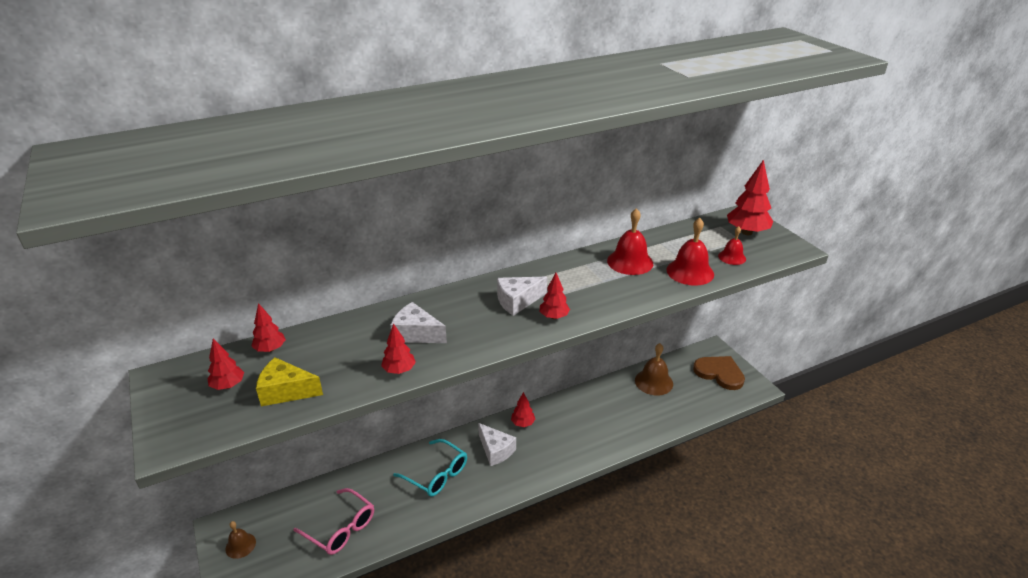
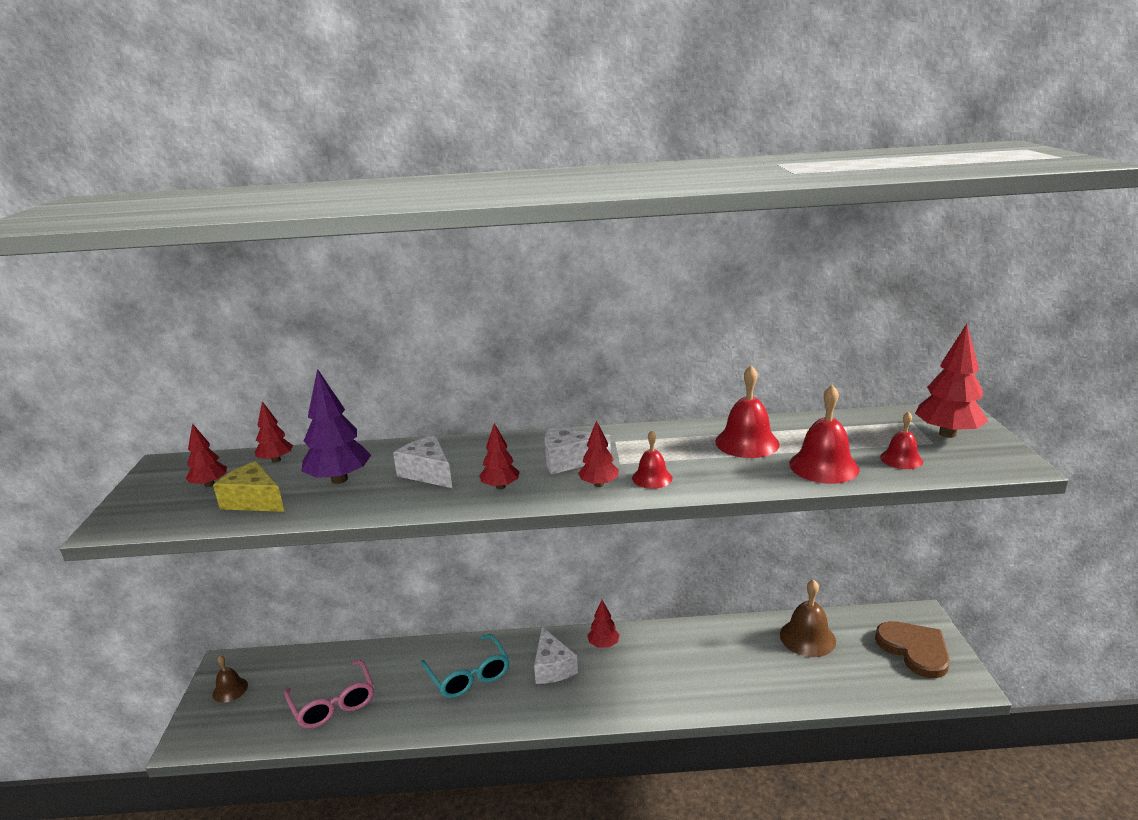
camera: 25 degrees right, 10 degrees down
(345, 355) = (339, 479): none -> purple tree
(399, 370) = (379, 504): red tree -> red tree (500, 487)
(586, 303) = (652, 478): none -> red bell

